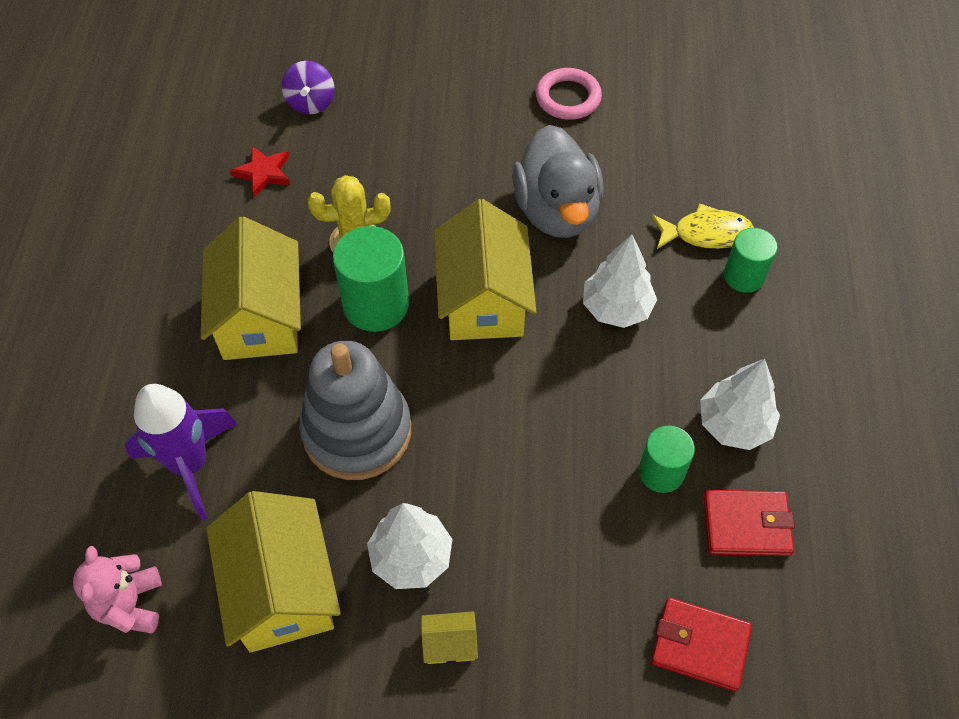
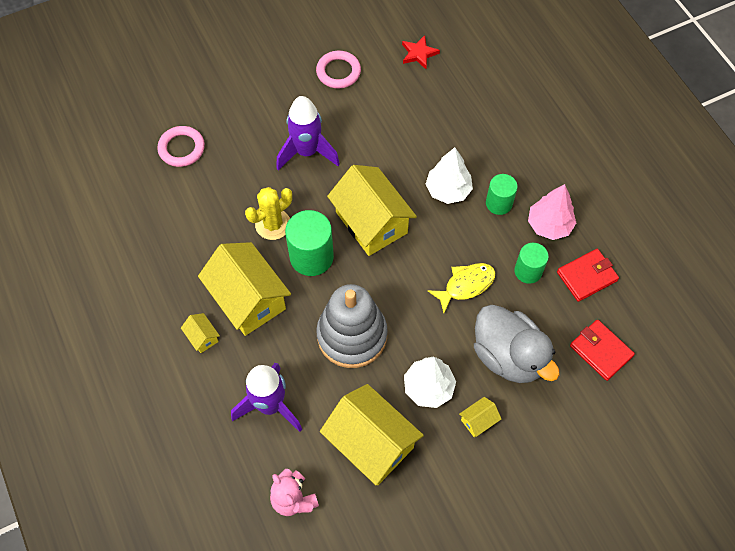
camera: 30 degrees left, 5 degrees up
(172, 335) = (202, 337): none -> yellow house
(263, 173) = (184, 209): red star -> red star (419, 54)
(311, 103) = (181, 148): purple spinning top -> pink ring
(460, 175) = (307, 152): none -> purple rocket
(556, 211) = (378, 148): grey duck -> grey duck (508, 356)
(700, 645) = (601, 351): red wallet -> red wallet turned 60 degrees clockwise
(706, 233) = (469, 121): yellow fish -> yellow fish (466, 285)
(734, 424) = (549, 225): white tree -> pink tree
(743, 276) = (504, 137): green cylinder -> green cylinder (499, 203)

